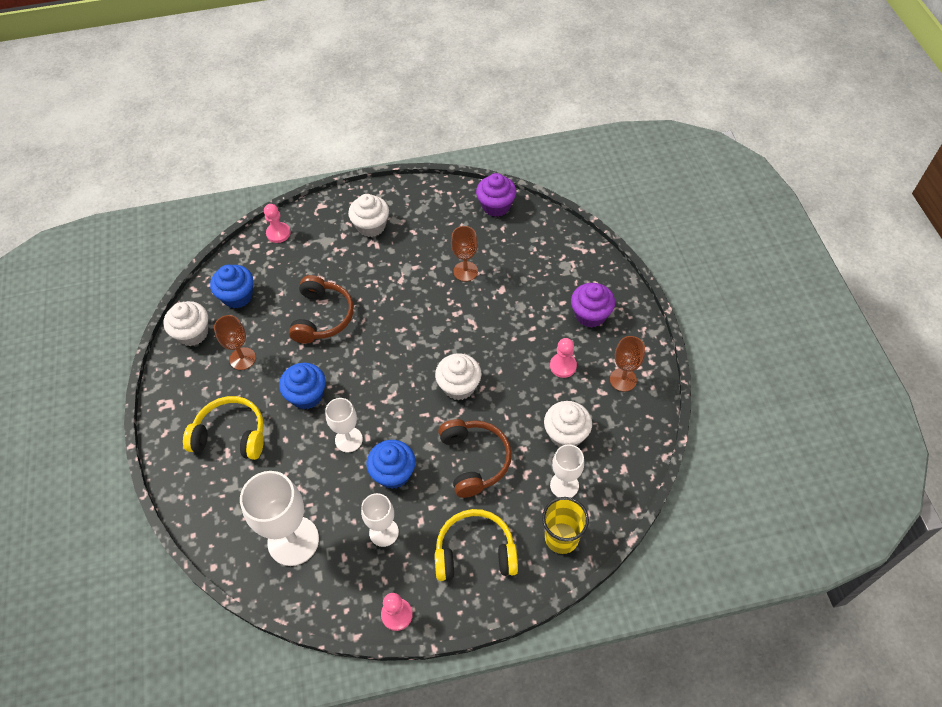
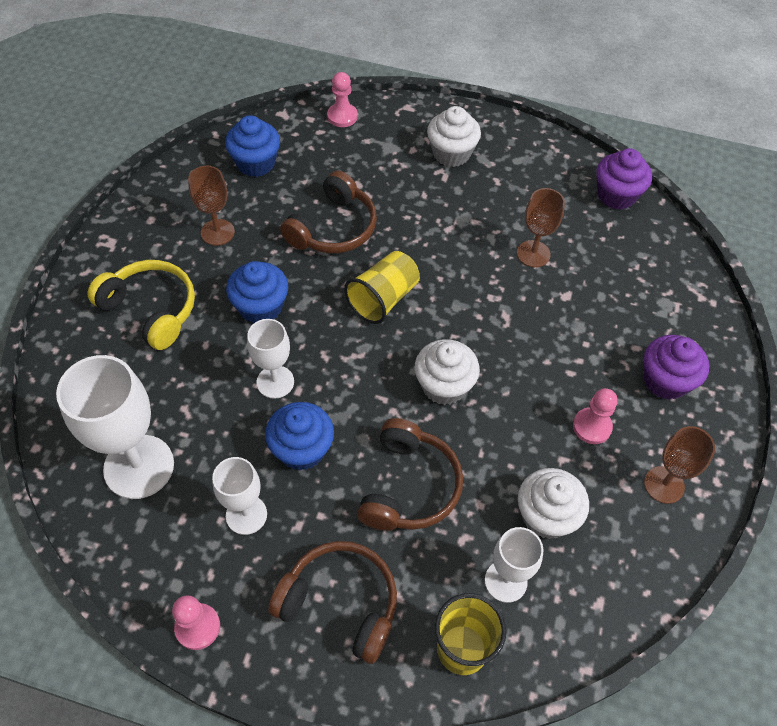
camera: 25 degrees right, 0 degrees up
(193, 333) = (184, 180): white cupcake -> none
(386, 349) = (383, 299): none -> yellow cup
(475, 552) = (340, 603): yellow headphones -> brown headphones

